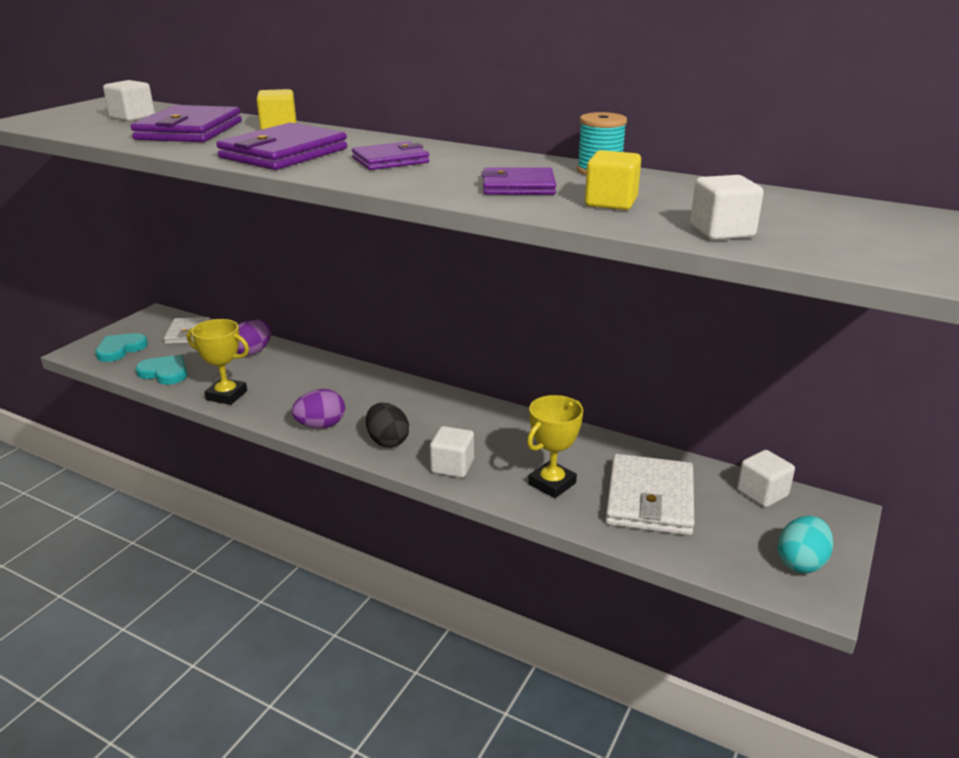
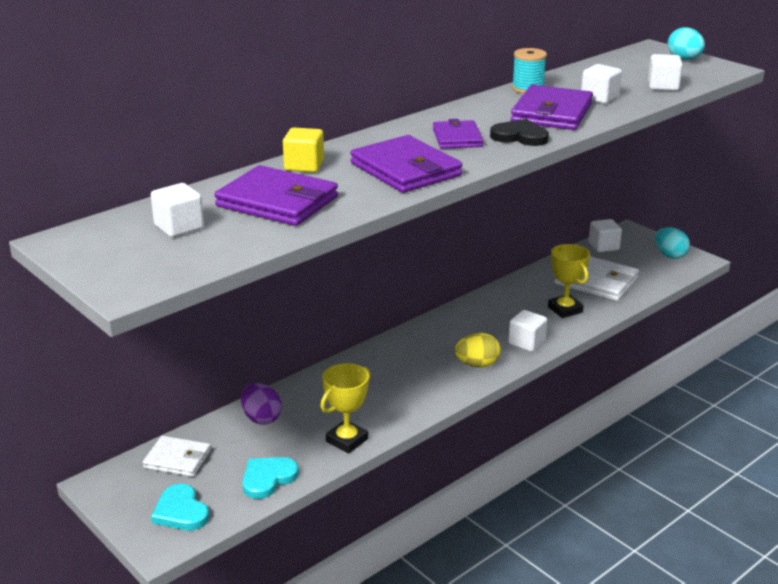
camera: 70 degrees left, 0 degrees up
(321, 425) = (435, 393): purple egg -> none
(387, 441) = (477, 364): black egg -> yellow egg
(416, 180) = (519, 136): none -> black heart
(518, 186) = (551, 113): purple wallet -> purple wallet, size x1.62
(611, 202) = (599, 98): yellow cube -> white cube
(895, 237) = (684, 59): none -> turquoise egg

